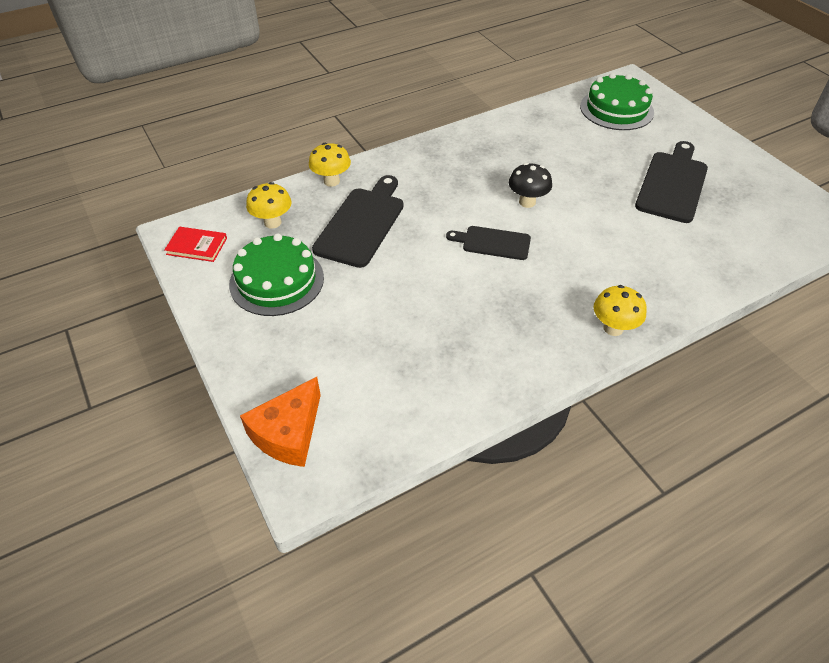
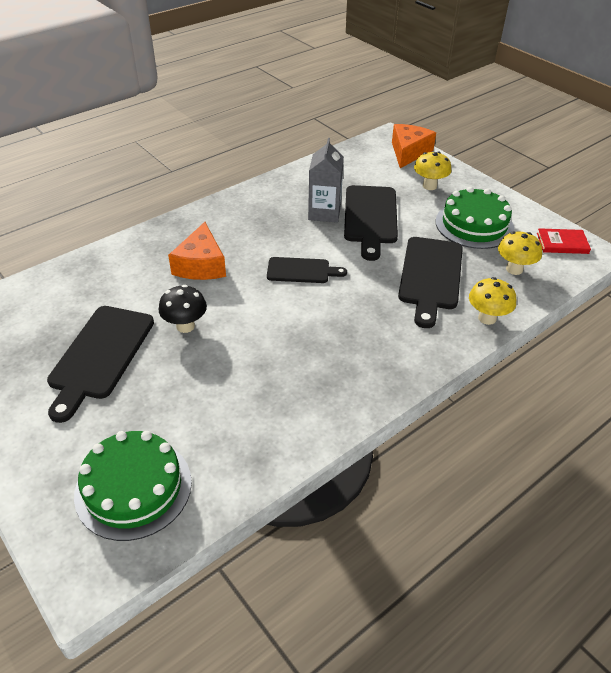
camera: 170 degrees right, 5 degrees down
(397, 304) = (370, 218): none -> black cutting board
(453, 319) = (324, 213): none -> grey carton
(527, 202) = (270, 315): black mushroom -> black mushroom (185, 326)
(601, 260) = (201, 265): none -> orange cheese
(613, 328) = (201, 217): yellow mushroom -> yellow mushroom (429, 186)

